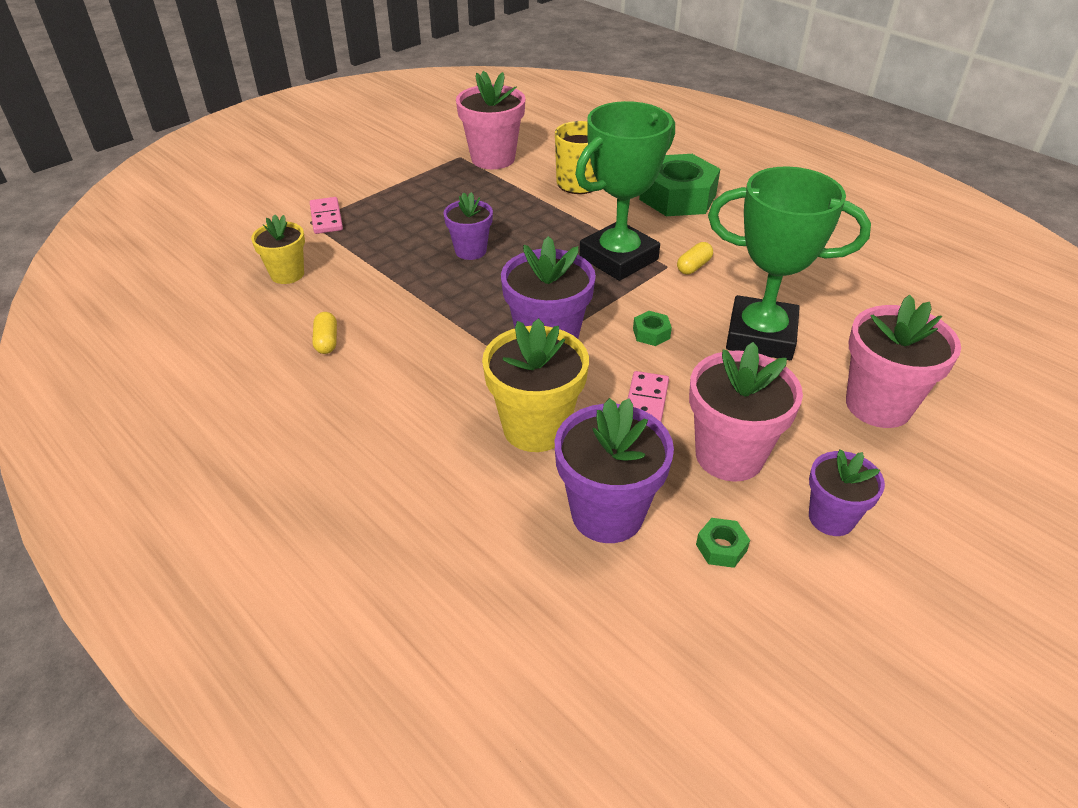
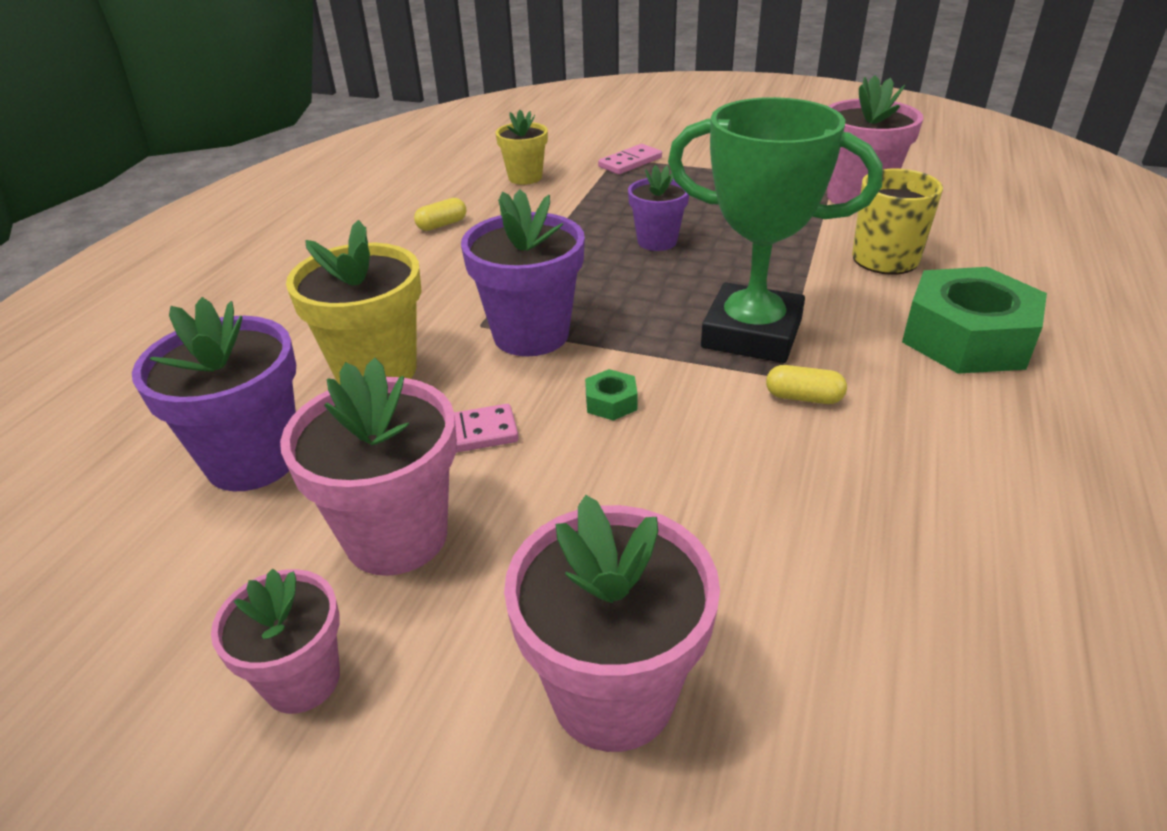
camera: 65 degrees right, 5 degrees down
(721, 547) = (216, 570): green nut -> none
(760, 336) = (692, 504): green trophy -> none
(831, 518) = (302, 680): purple flower pot -> pink flower pot

